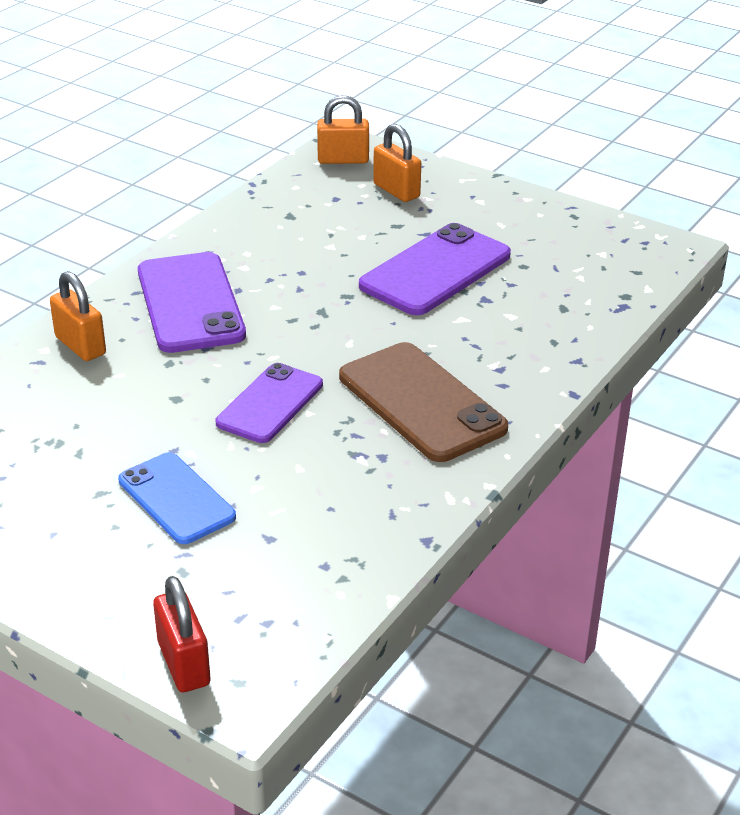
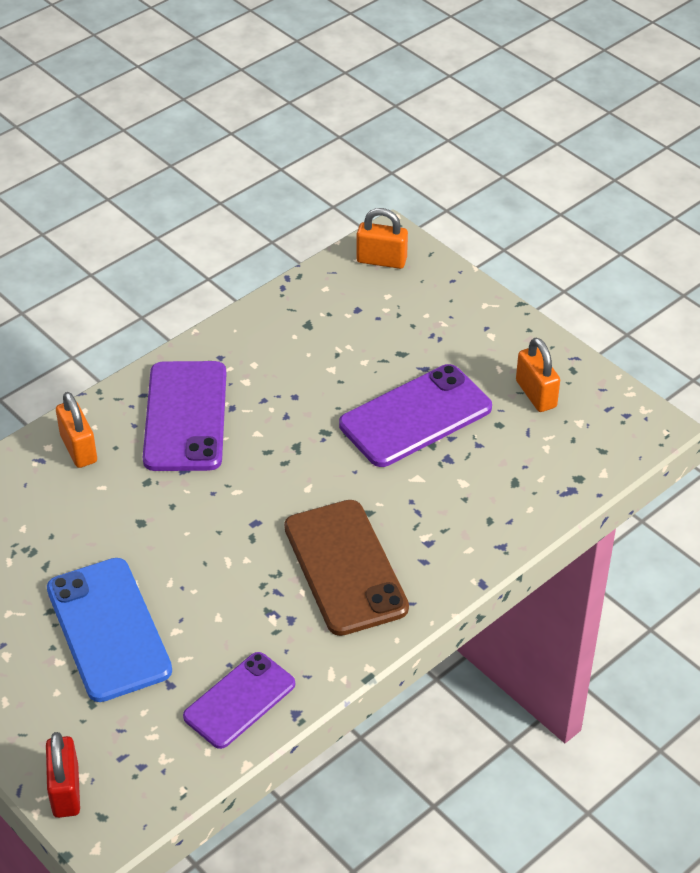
camera: 15 degrees right, 10 degrees up
(176, 498) = (109, 629): blue phone -> blue phone, size x1.51
(270, 404) = (216, 544): purple phone -> purple phone (239, 700)
(396, 191) = (417, 309): orange padlock -> orange padlock (536, 394)

